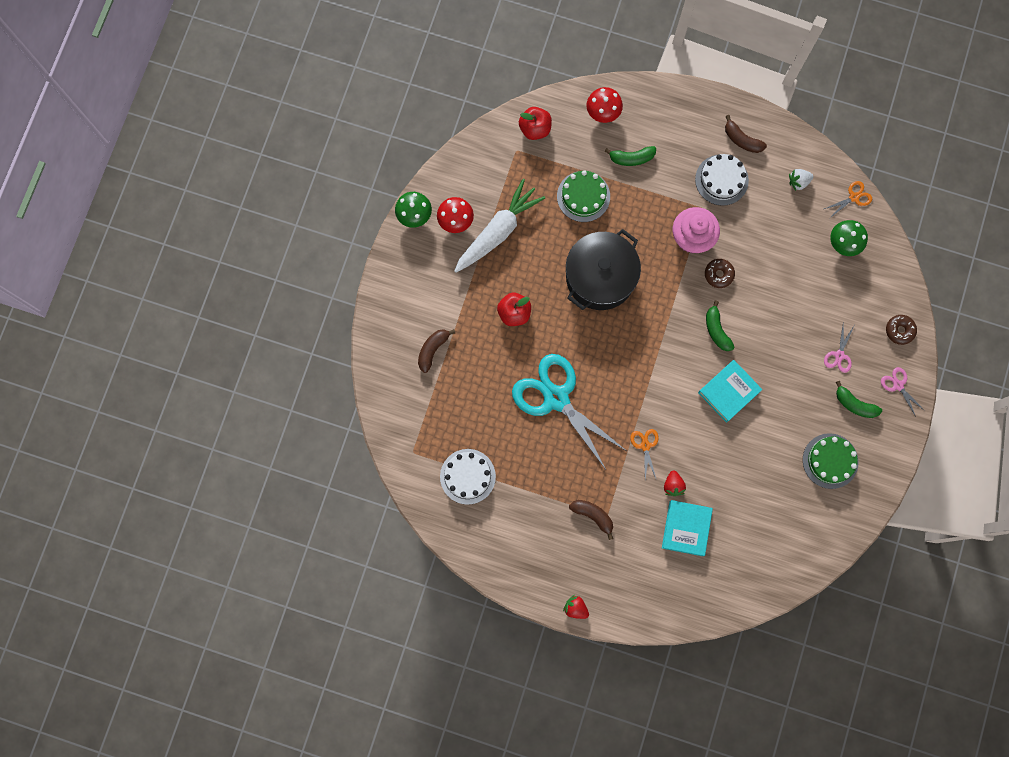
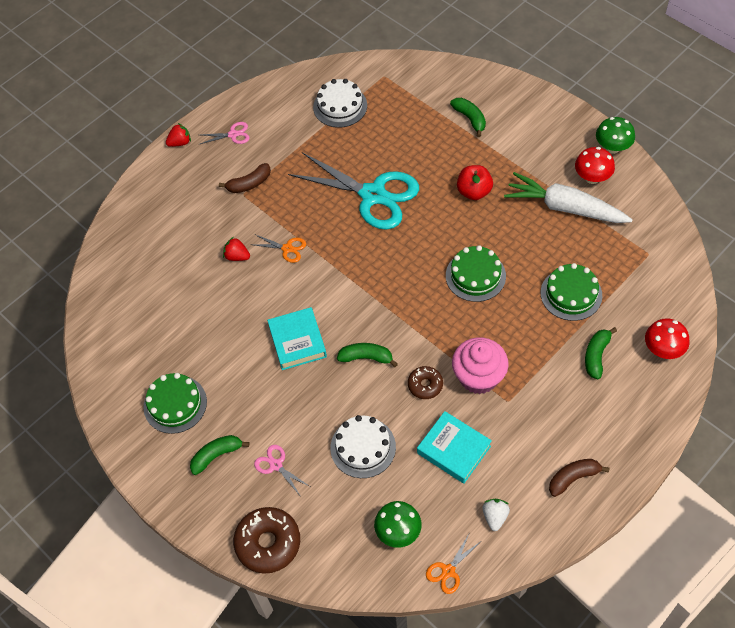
camera: 120 degrees right, 20 degrees down
(432, 350) = (470, 118): brown banana -> green banana
(498, 231) = (565, 207): white carrot -> white carrot turned 135 degrees clockwise
(535, 129) = (667, 279): red apple -> none
(556, 398) = (373, 195): turquoise scissors -> turquoise scissors turned 45 degrees clockwise
(600, 277) = (475, 276): black pot -> green cake
(686, 528) = (192, 251): turquoise book -> turquoise book (454, 450)
(721, 180) = (533, 435): white cake -> white cake (363, 447)
(854, 197) = (448, 571): orange scissors -> orange scissors turned 45 degrees clockwise
(898, 385) = (210, 510): pink scissors -> pink scissors (233, 134)
(899, 330) = (268, 543): brown donut -> brown donut, size x1.75

